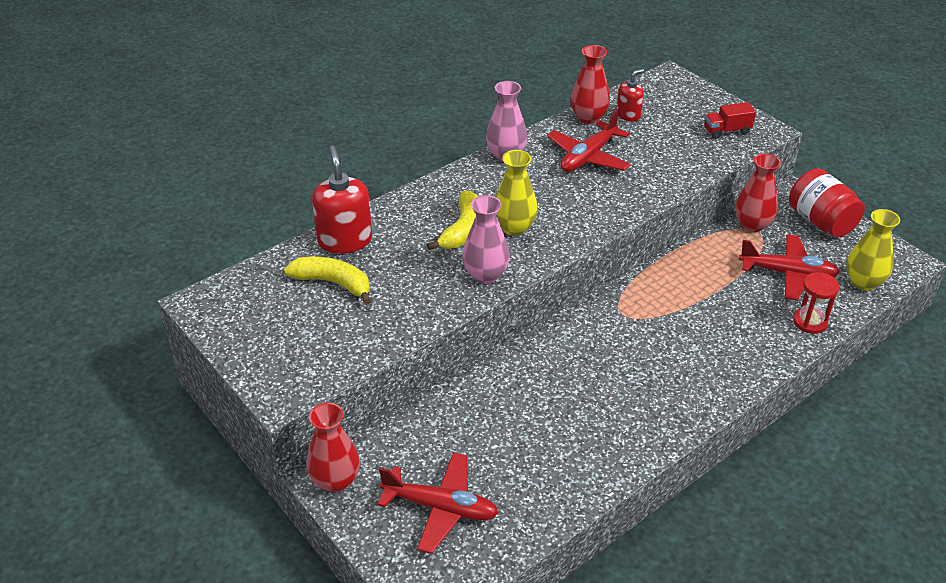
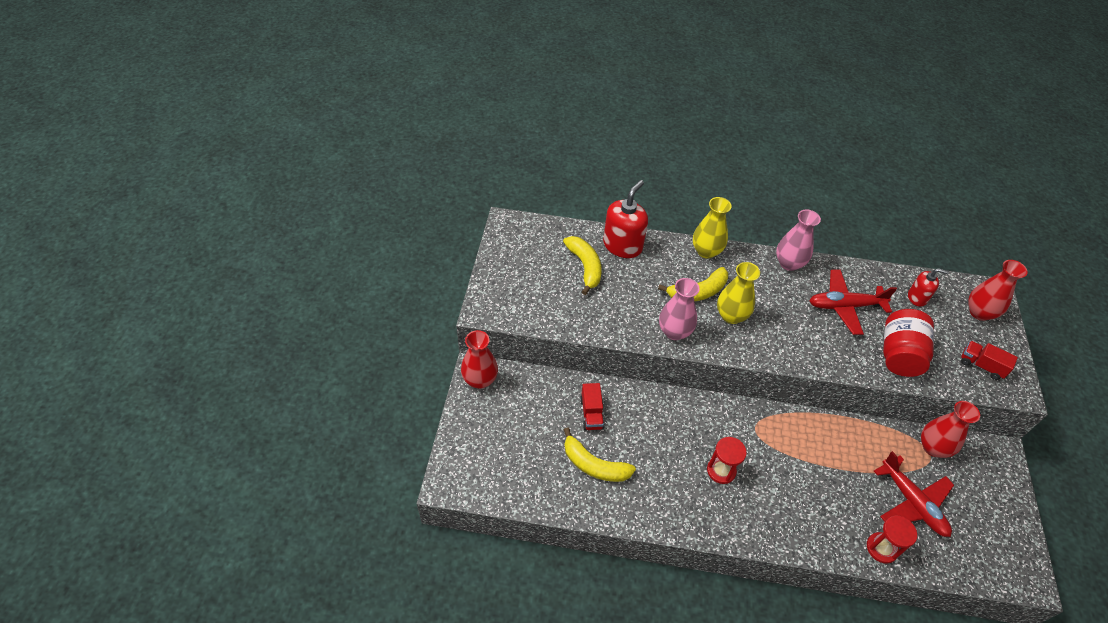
camera: 45 degrees right, 10 degrees up
(440, 508) = (510, 443): red plane -> none
(480, 417) = (591, 413): none -> red truck
(538, 456) = (594, 465): none -> yellow banana
(588, 117) = (883, 278): red vase -> red vase (979, 312)
(640, 368) = (721, 470): none -> red hourglass
(820, 221) = (994, 490): red jar -> red jar (899, 354)
(863, 282) = (966, 560): yellow vase -> yellow vase (706, 251)

